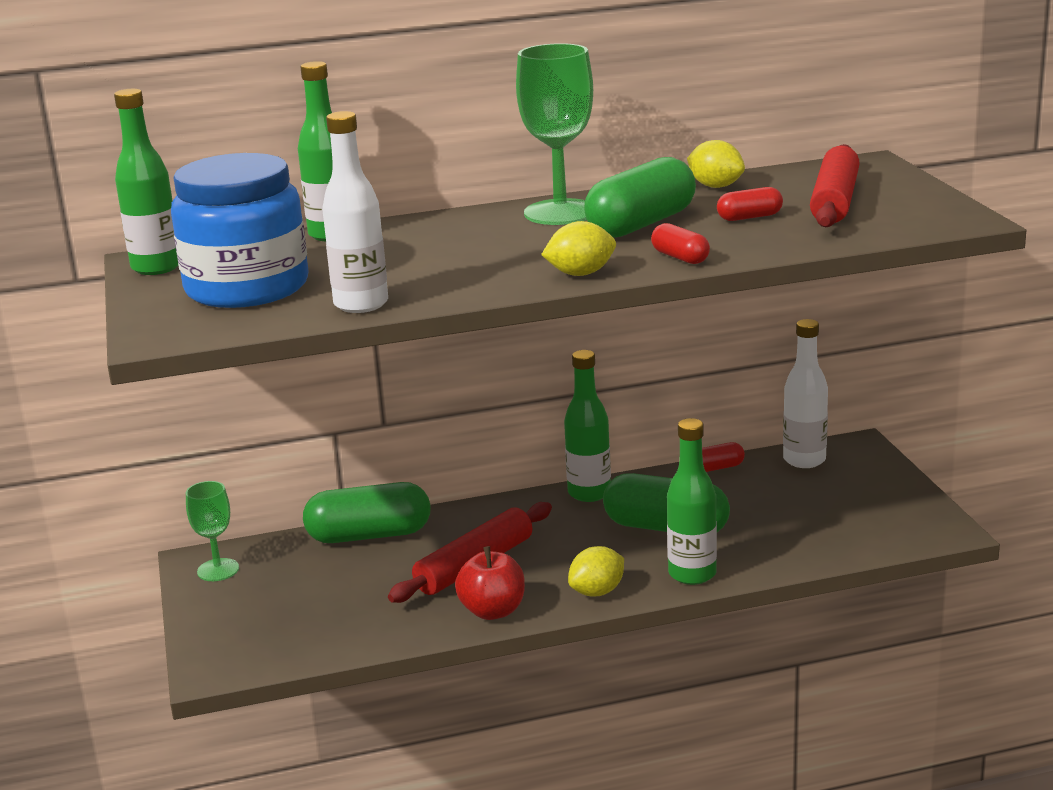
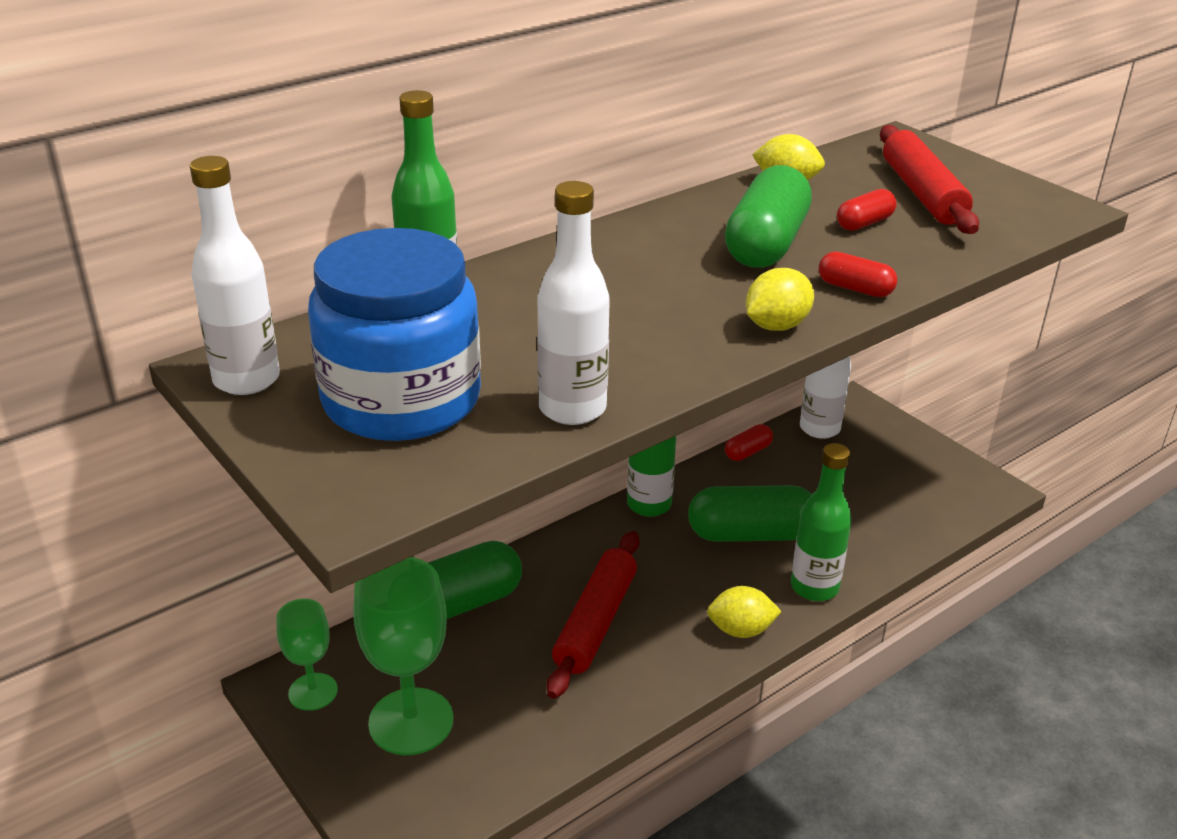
camera: 25 degrees left, 10 degrees up
(156, 267) = (246, 380): green bottle -> white bottle
(493, 611) = (654, 679): red apple -> none
(560, 212) = (662, 235): green goblet -> green goblet (411, 721)
(597, 592) = (741, 630): yellow lemon -> yellow lemon turned 60 degrees clockwise

